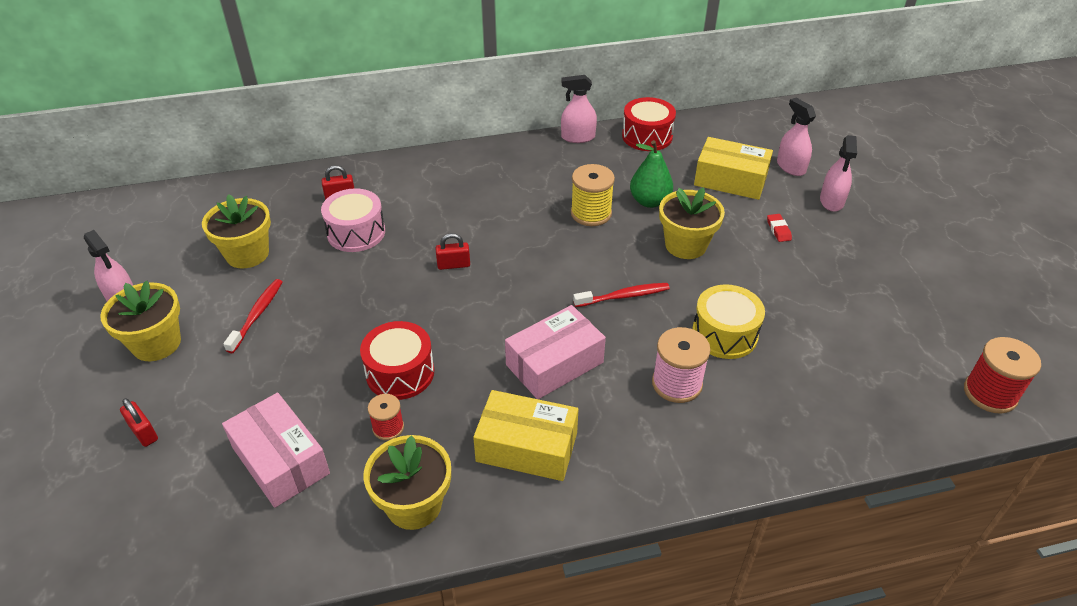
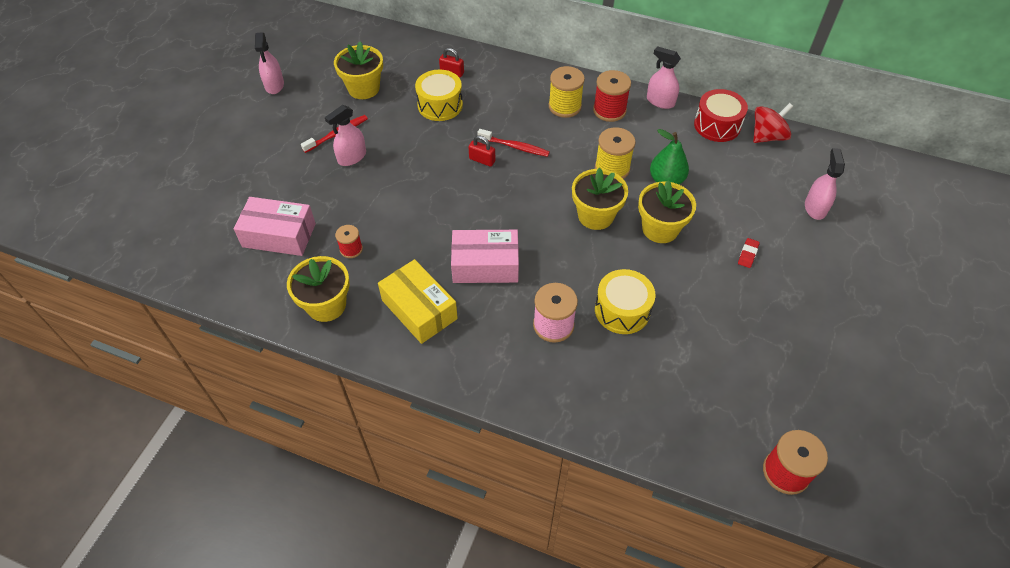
camera: 35 degrees right, 10 degrees up
(143, 432) = (225, 177): red padlock -> none
(156, 343) = (271, 124): yellow flower pot -> yellow flower pot (595, 216)
(280, 460) = (279, 235): pink box -> pink box turned 75 degrees counterclockwise
(356, 233) = (440, 105): pink drum -> yellow drum
(400, 373) = (386, 218): red drum -> none
(491, 179) = (564, 106): none -> yellow spool
(538, 164) = (609, 110): none -> red spool
(623, 296) = (576, 243): red toothbrush -> red toothbrush (515, 147)
(697, 128) = (767, 136): none -> red spinning top
(730, 180) = (750, 194): yellow box -> none
(831, 201) = (820, 254): pink spray bottle -> pink spray bottle (352, 157)

